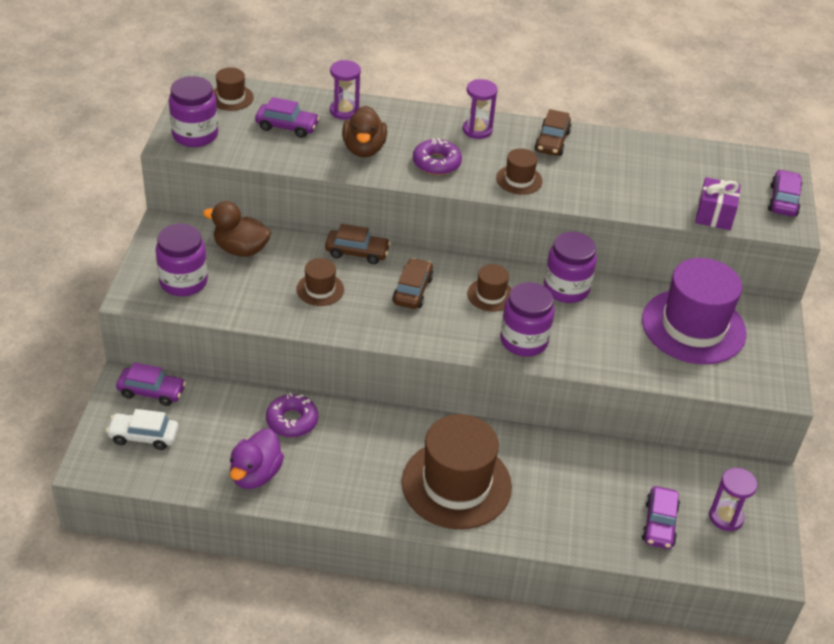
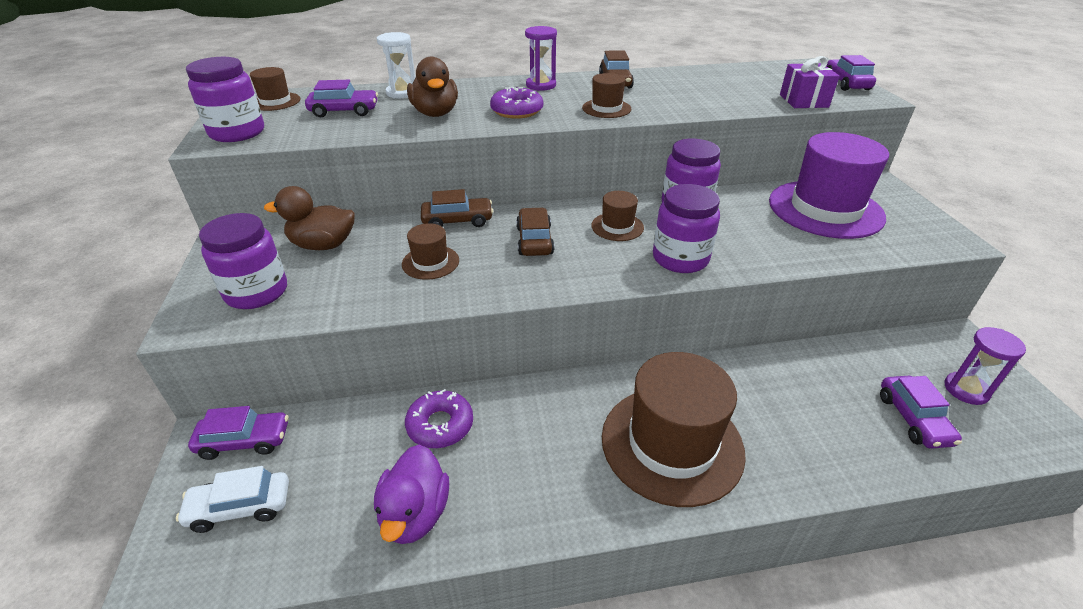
camera: 15 degrees left, 5 degrees down
(344, 111) = (402, 93): purple hourglass -> white hourglass

